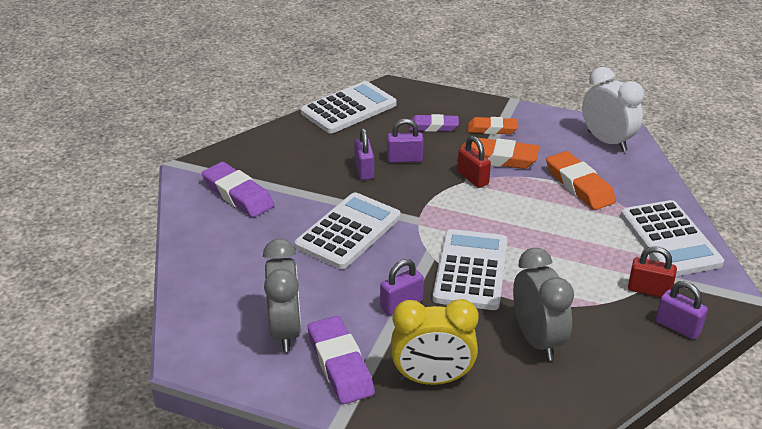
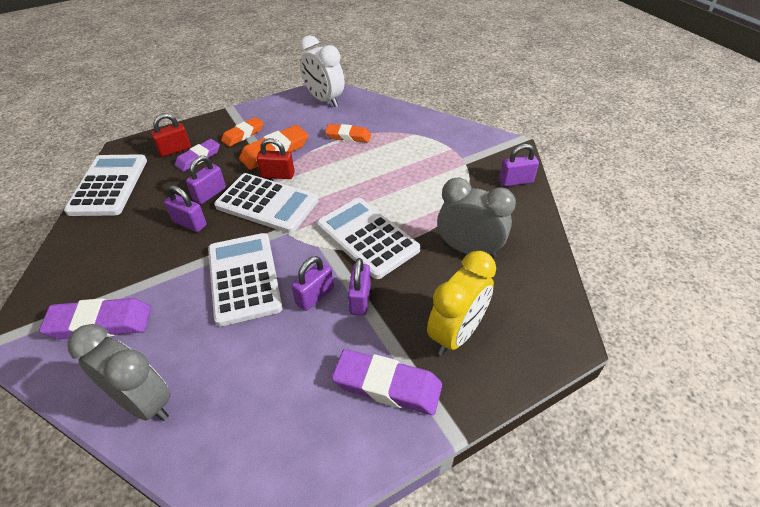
camera: 50 degrees left, 10 degrees up
(285, 331) = (309, 400): grey clock -> grey clock (144, 402)
(375, 278) = (315, 296): none -> purple padlock
(579, 185) = (348, 136): orange eraser -> orange eraser, size x0.66
(607, 141) = (324, 100): white clock -> white clock turned 135 degrees counterclockwise
(649, 290) = (473, 171): red padlock -> red padlock (175, 150)
(670, 239) = (439, 135): white calculator -> white calculator (267, 203)

